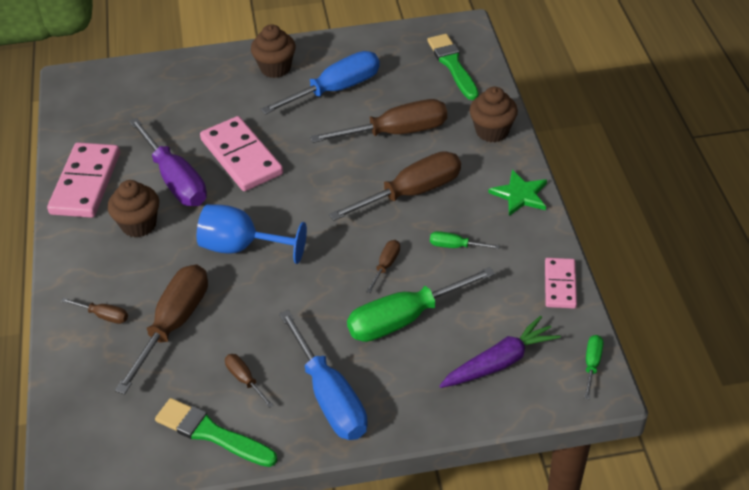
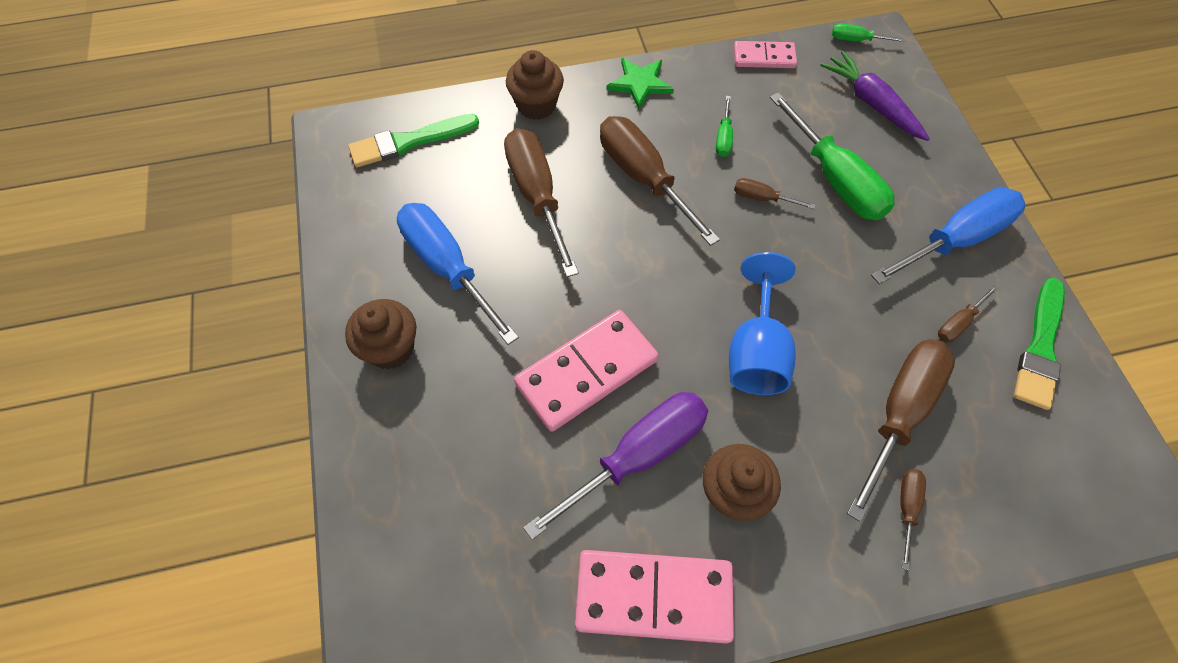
camera: 95 degrees left, 15 degrees up
(174, 324) = (899, 414): brown screwdriver -> brown screwdriver turned 105 degrees clockwise

